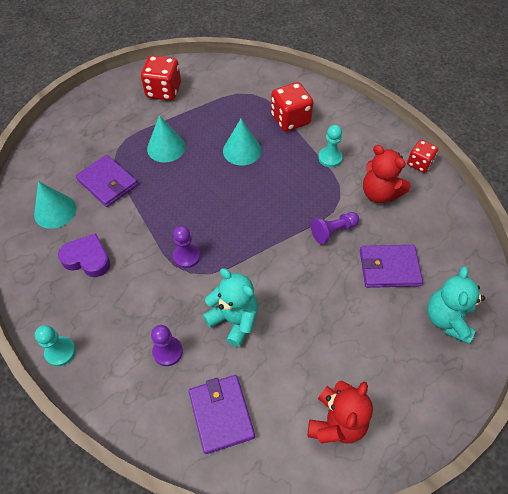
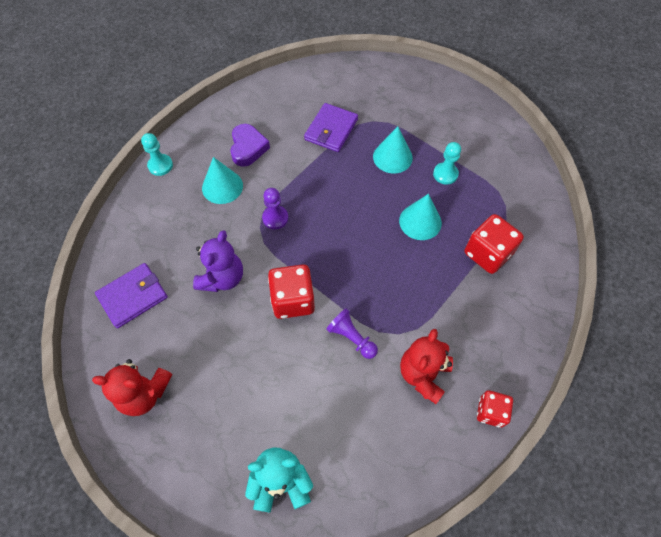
camera: 70 degrees right, 5 degrees up
(55, 211) = (286, 107): turquoise cone -> turquoise cone (222, 186)
(163, 91) = (465, 128): red dice -> red dice (293, 300)
(167, 351) = (178, 237): purple pawn -> none
(234, 320) = (222, 278): turquoise teddy bear -> purple teddy bear
(330, 158) = (451, 309): turquoise pawn -> turquoise pawn (445, 174)
(389, 268) = (325, 406): purple wallet -> none

